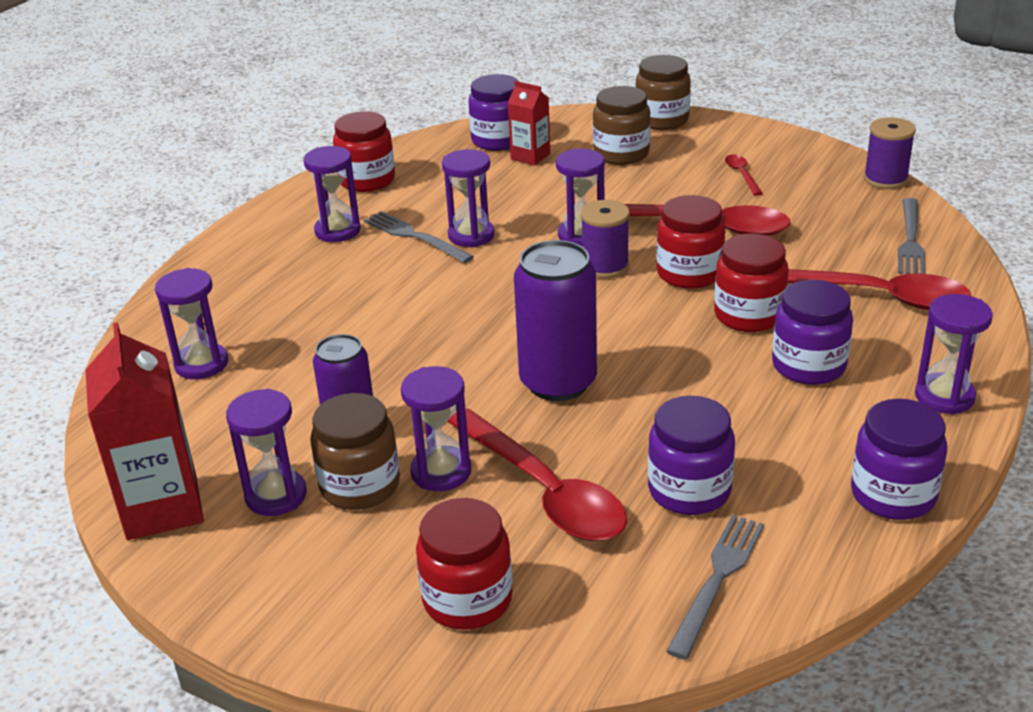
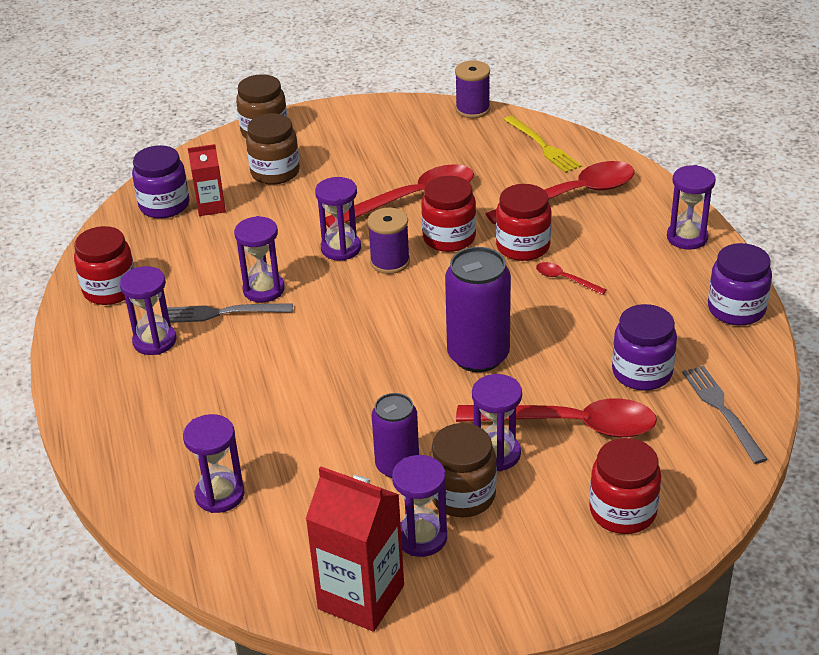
camera: 45 degrees left, 5 degrees up
(742, 175) = (380, 149): red spoon -> red spoon (565, 279)
(808, 366) = (598, 260): purple jar -> none
(910, 240) = (543, 146): grey fork -> yellow fork

